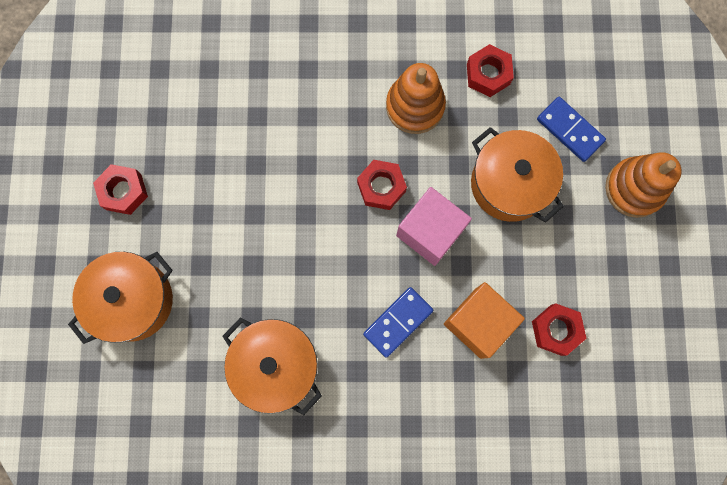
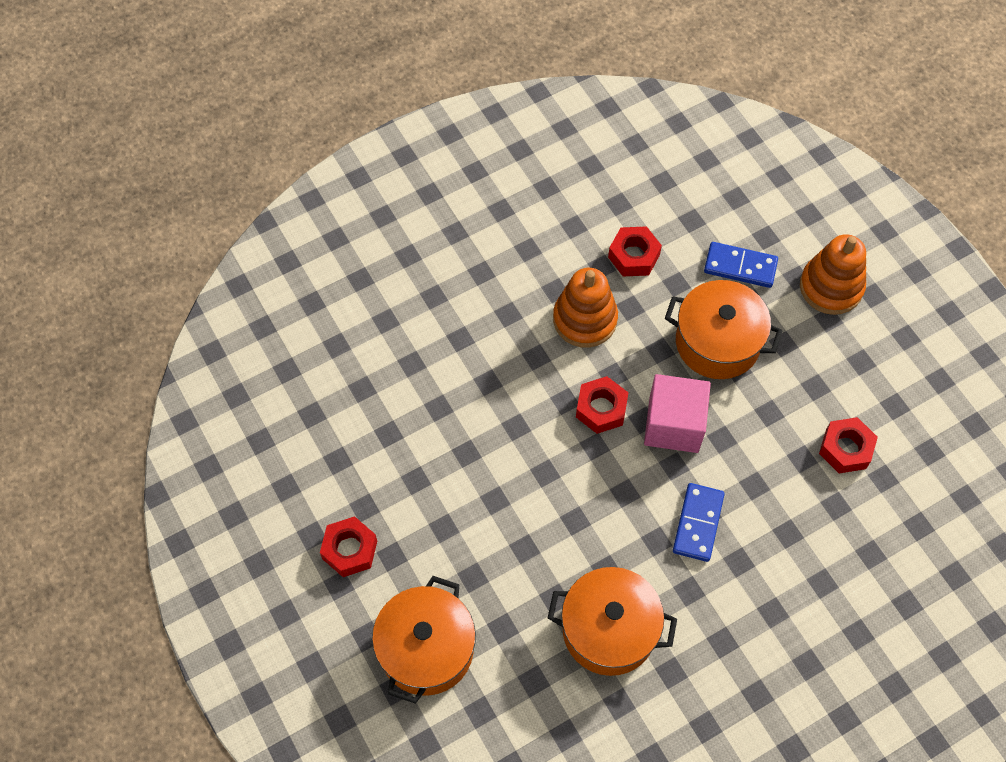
camera: 30 degrees left, 15 degrees down
(478, 323) = (772, 482): orange cube -> none

